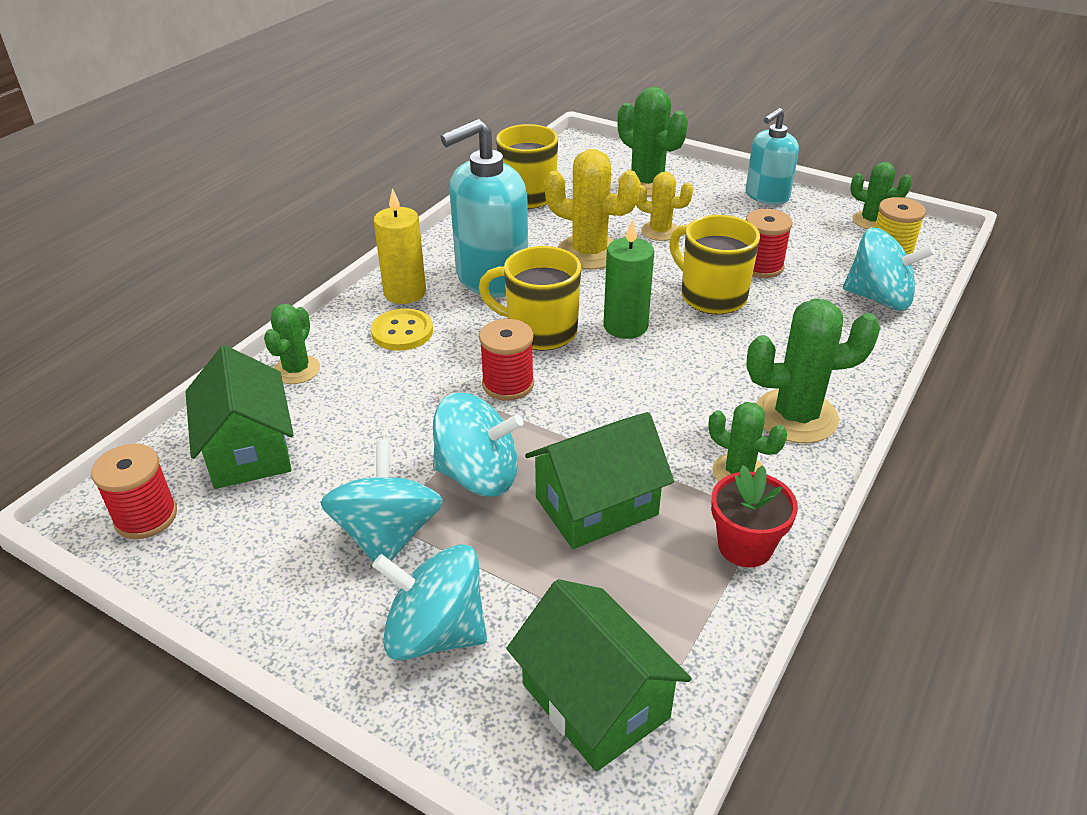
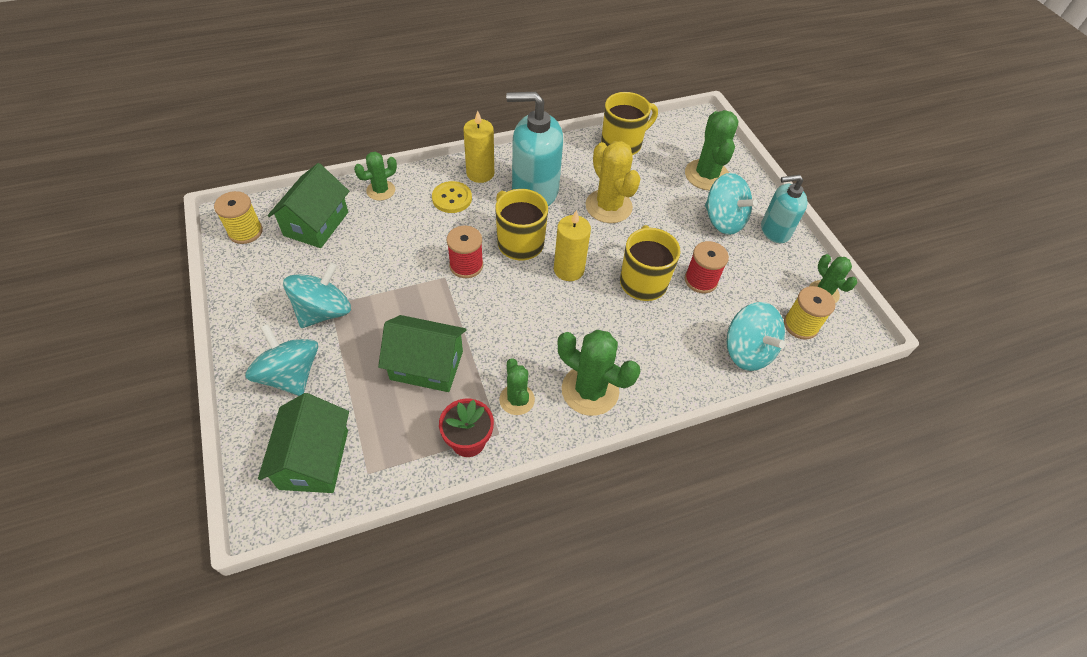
camera: 35 degrees right, 15 degrees up
(146, 517) = (245, 232): red spool -> yellow spool
(478, 475) = (394, 308): turquoise spinning top -> turquoise spinning top (723, 220)
(625, 326) = (569, 269): green candle -> yellow candle
(660, 231) = (670, 216): yellow cactus -> none

